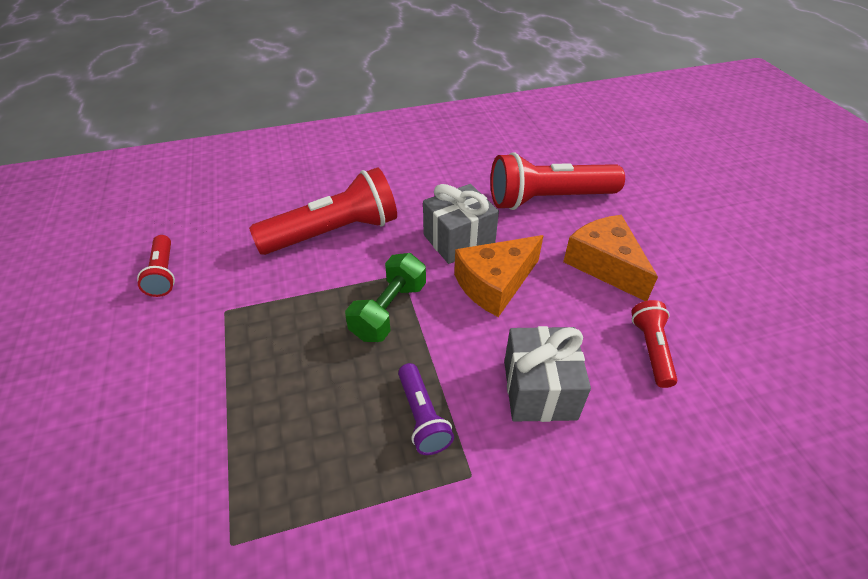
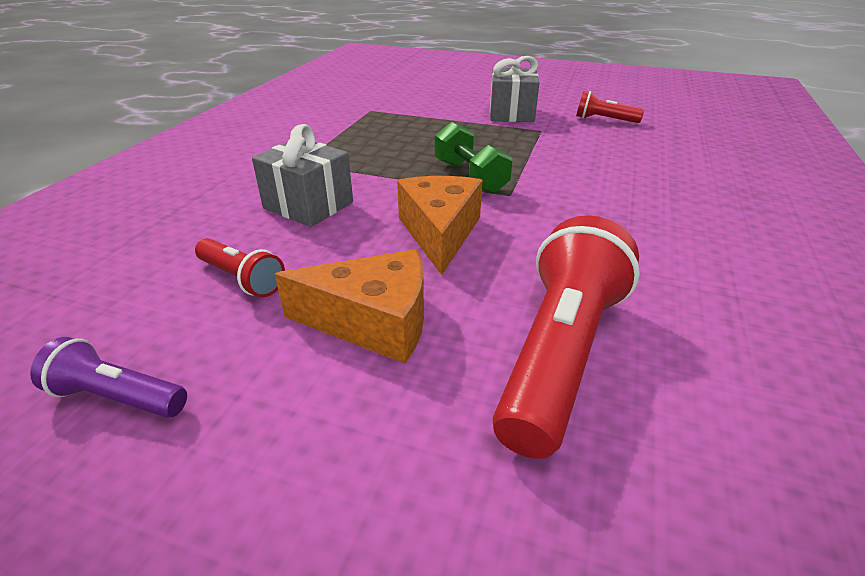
camera: 125 degrees right, 10 degrees down
(334, 232) = (607, 182): red flashlight -> none
(422, 417) = (360, 161): purple flashlight -> purple flashlight (117, 397)
(459, 240) = (532, 239): grey gift -> grey gift (511, 113)

